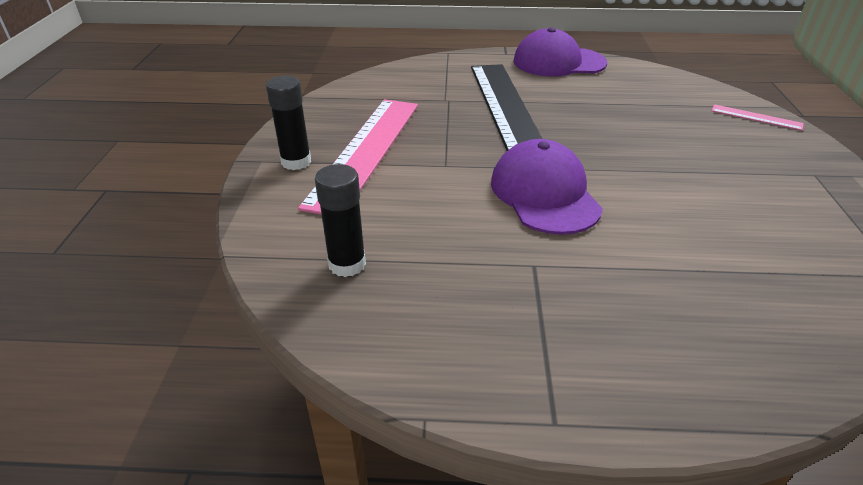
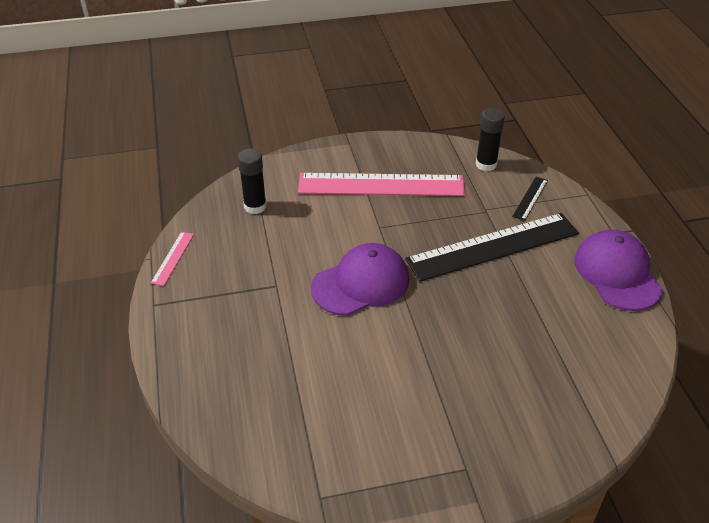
camera: 75 degrees right, 5 degrees up
(296, 162) = (354, 158): black glue stick -> black glue stick (486, 164)
(440, 76) = (530, 198): none -> black ruler
(756, 117) = (572, 436): pink ruler -> pink ruler (173, 258)

